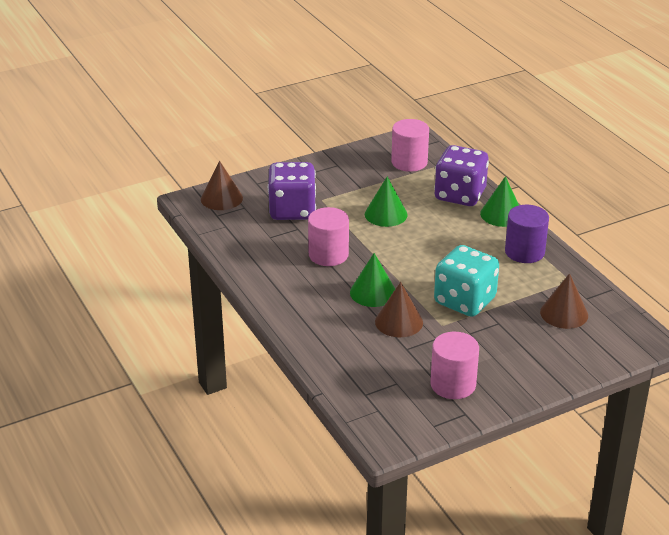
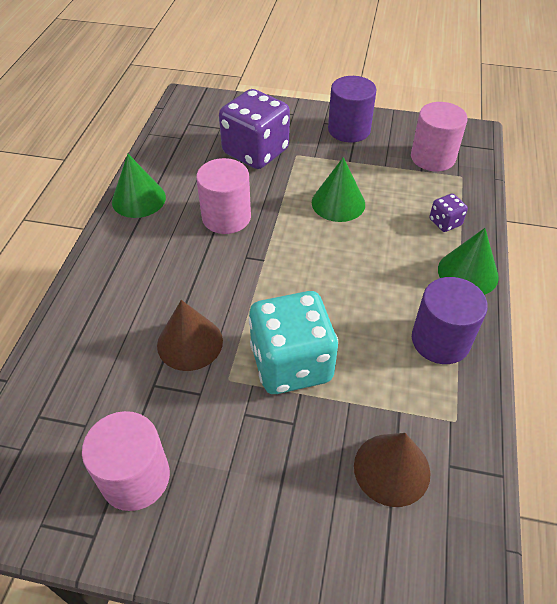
camera: 40 degrees right, 15 degrees up
(221, 198) = (213, 109): brown cone -> none
(335, 169) = (349, 130): none -> purple cylinder
(373, 292) = (211, 287): green cone -> green cone (138, 199)
(460, 195) = (445, 222): purple dice -> purple dice, size x0.44

